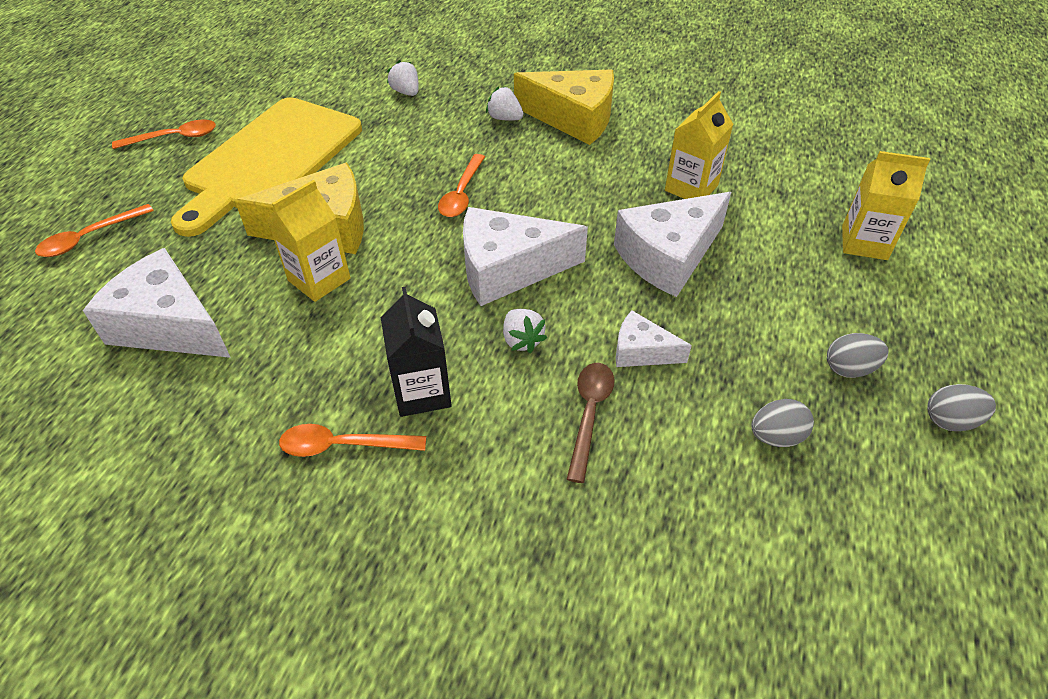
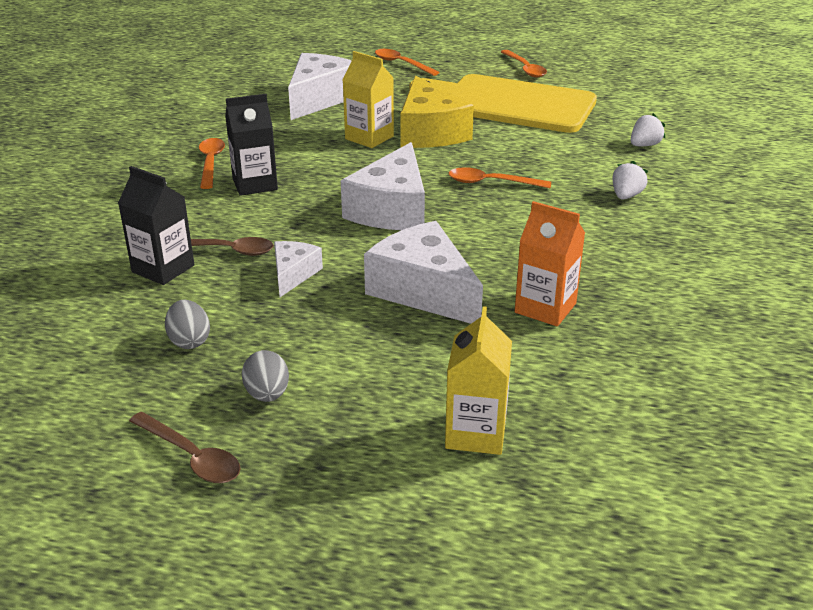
camera: 85 degrees right, 15 degrees down
(508, 269) = (392, 209): white cheese -> white cheese turned 150 degrees counterclockwise
(522, 340) = (306, 219): white strawberry -> none
(574, 118) = (648, 234): yellow cheese -> none
(630, 476) = (163, 268): none -> black carton
(691, 188) = (545, 308): yellow carton -> orange carton
(950, 421) = (191, 457): grey egg -> brown spoon

